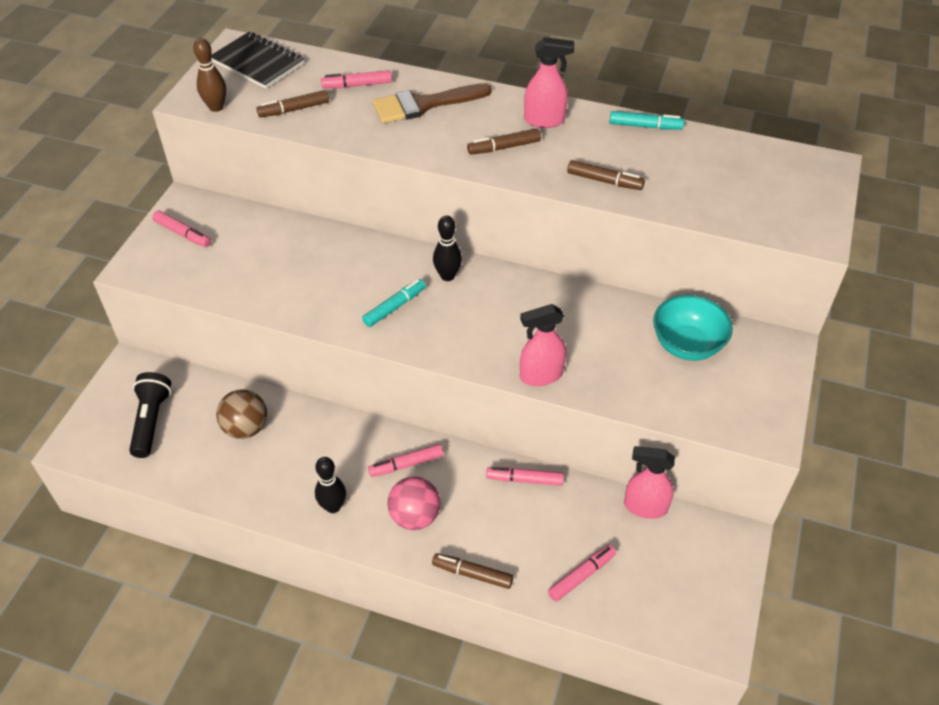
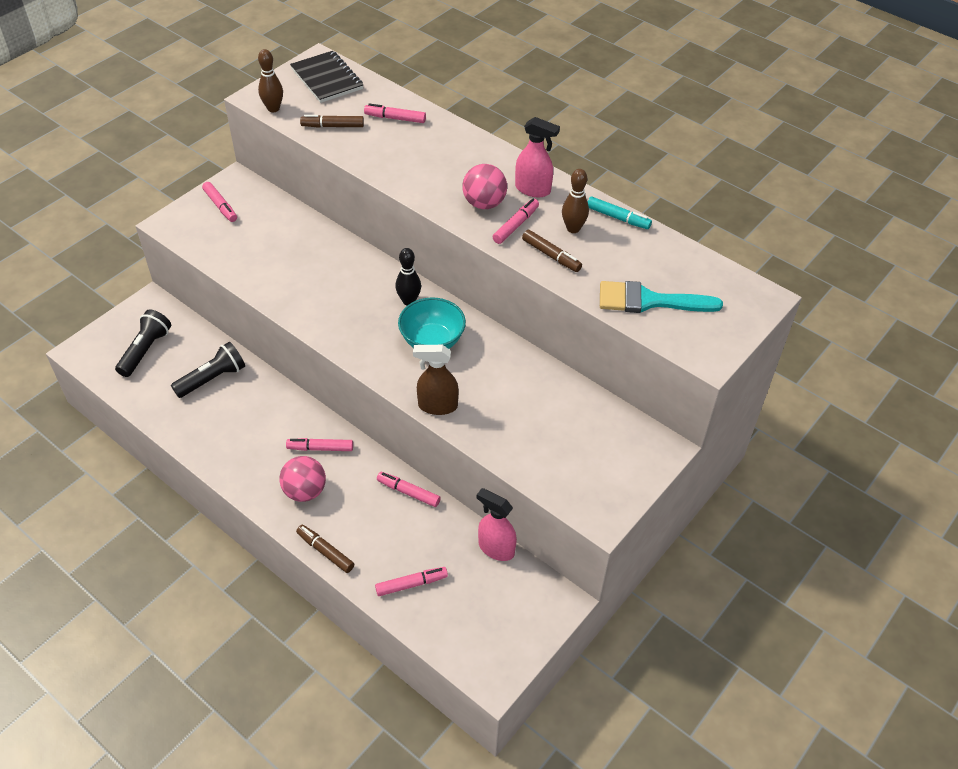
camera: 20 degrees right, 0 degrees up
(246, 428) = (212, 379): brown ball -> black flashlight
(333, 506) = (246, 462): black bowling pin -> none
(394, 307) = (351, 314): turquoise marker -> none
(424, 104) = (440, 149): brown brush -> none
(504, 147) = (484, 203): brown marker -> pink ball
(540, 375) = (437, 406): pink spray bottle -> brown spray bottle
(550, 161) = (515, 225): none -> pink marker
(609, 148) = (573, 228): none -> brown bowling pin
(687, 345) = (576, 420): turquoise bowl -> turquoise bowl (432, 341)
(727, 199) = (649, 301): none -> turquoise brush

